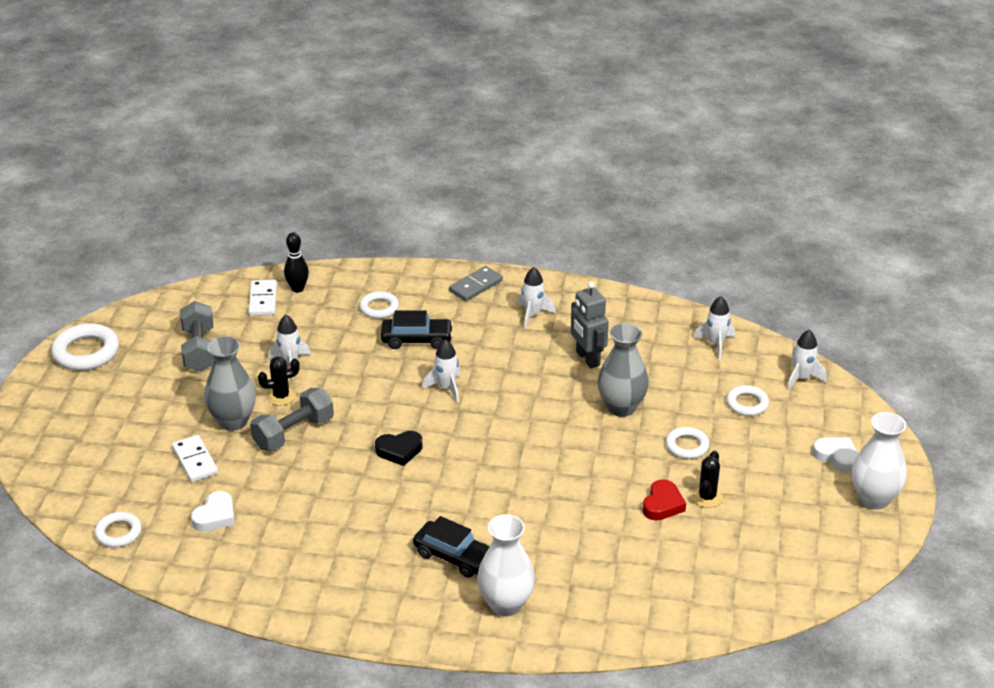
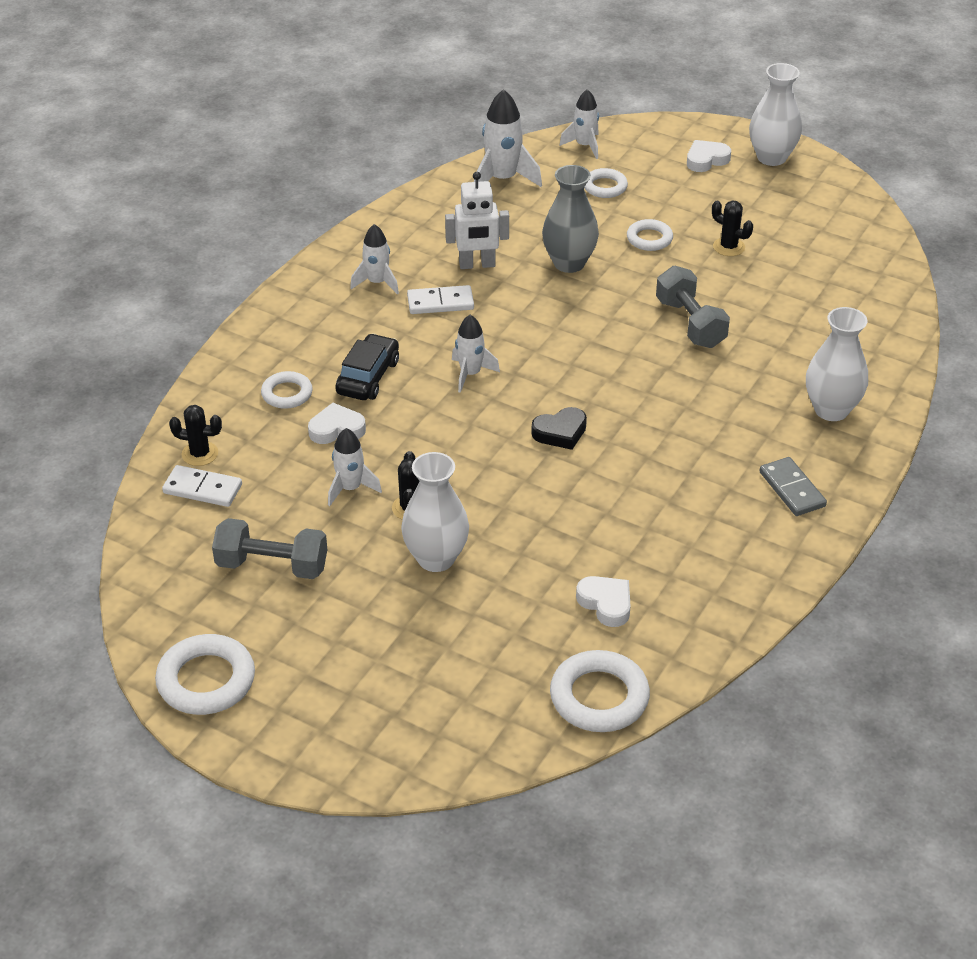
camera: 70 degrees left, 5 degrees up
(118, 533) = (599, 697): white ring -> white ring, size x1.63
(195, 461) = (495, 605): white domino -> white domino (440, 302)
(233, 421) = (436, 558): grey vase -> white vase
(293, 433) = (486, 510): grey dumbbell -> grey dumbbell (690, 323)
(297, 289) = (200, 454): black bowling pin -> black cactus
(351, 340) = (336, 429): none -> white heart
(399, 450) = (560, 432): black heart -> black heart turned 60 degrees clockwise
(454, 556) = (748, 429): black car -> none
(476, 286) = (295, 310): grey domino -> grey domino (792, 489)
(587, 359) = (477, 265): grey robot -> white robot
(662, 504) = (727, 276): red heart -> none
(715, 344) = (502, 179): white rocket -> white rocket, size x1.55

